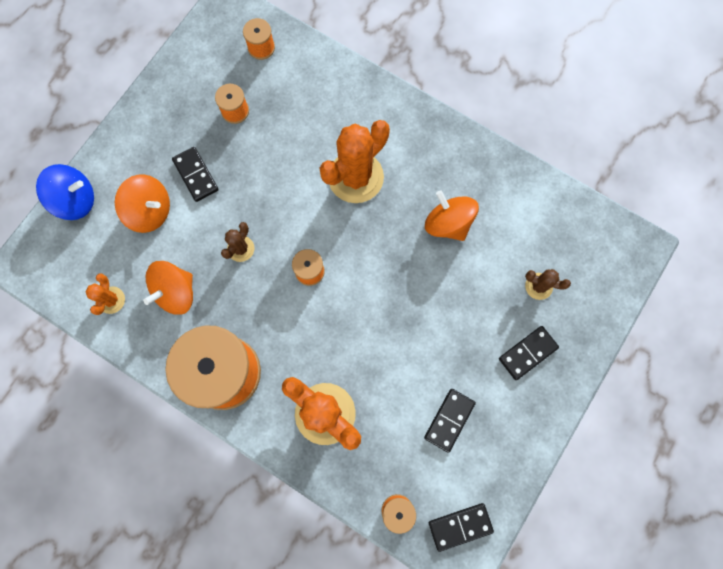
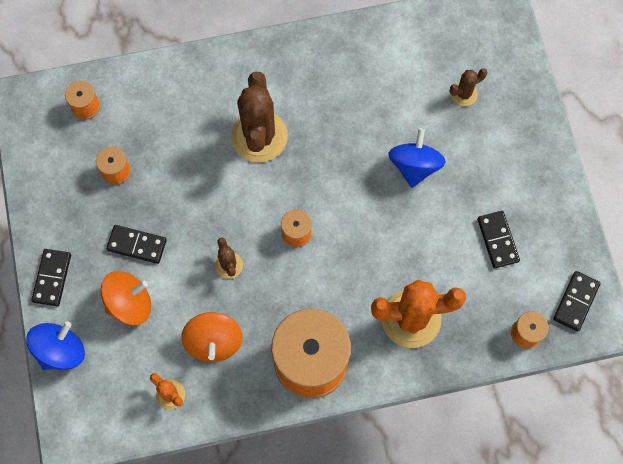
camera: 45 degrees left, 5 degrees down
(355, 177) = (259, 136): orange cactus -> brown cactus
(444, 304) = (414, 166): none -> blue spinning top
(448, 223) = (359, 108): orange spinning top -> none
(528, 353) = (502, 146): black domino -> black domino (52, 278)

